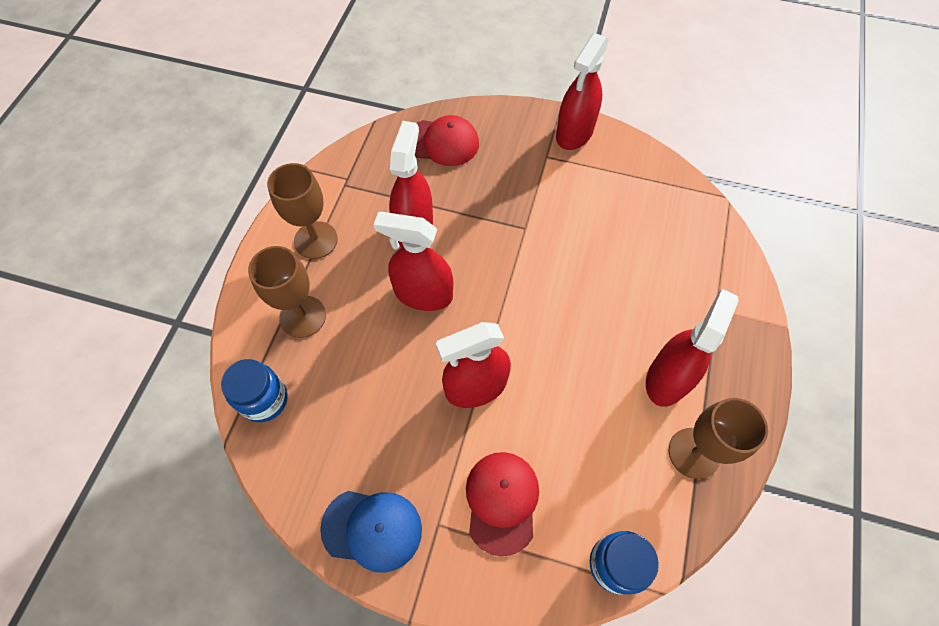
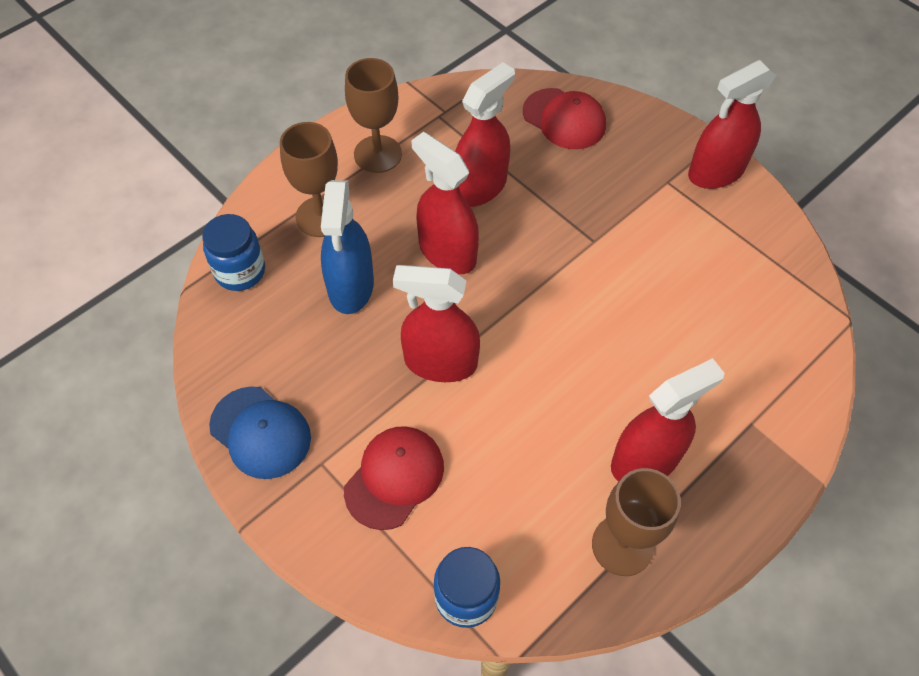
camera: 30 degrees right, 5 degrees down
(366, 362) = (351, 286): none -> blue spray bottle

